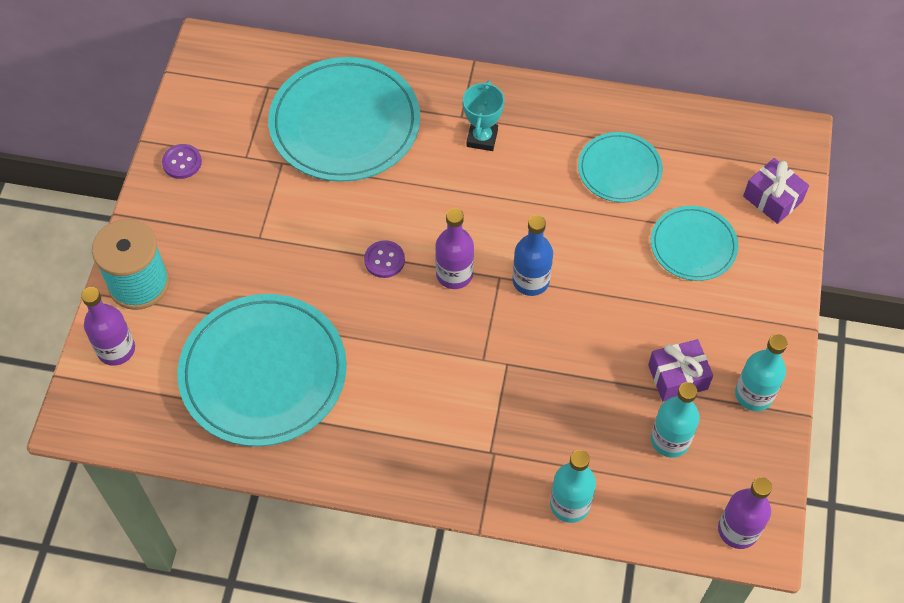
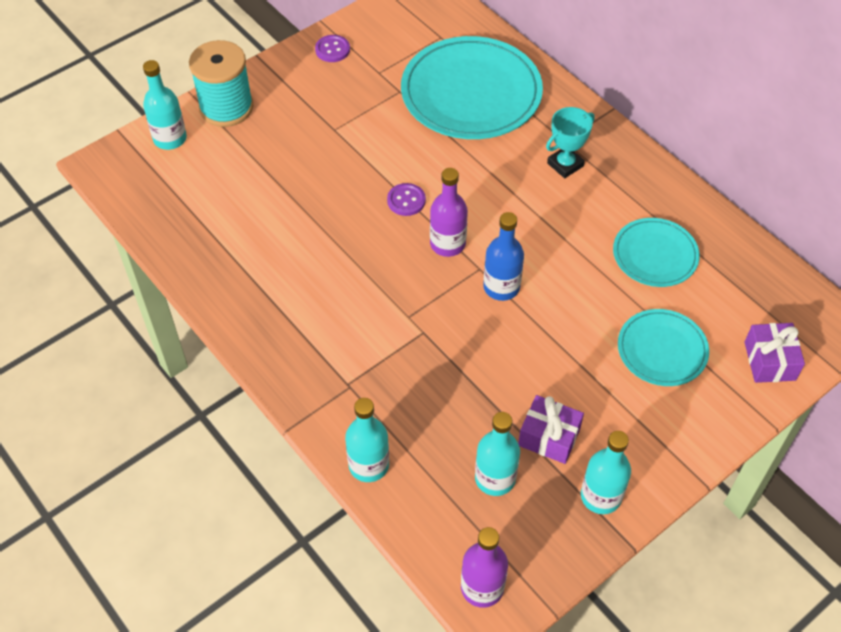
camera: 40 degrees right, 5 degrees down
(116, 349) = (170, 139): purple bottle -> turquoise bottle
(263, 373) = (246, 218): turquoise plate -> none

